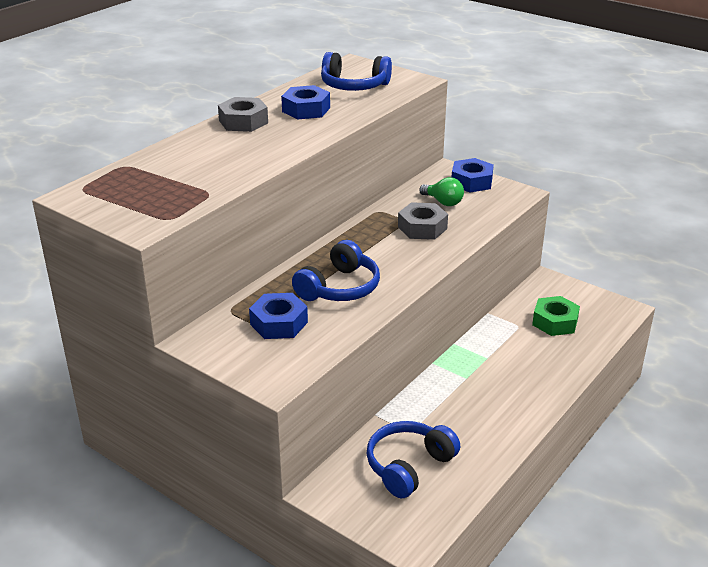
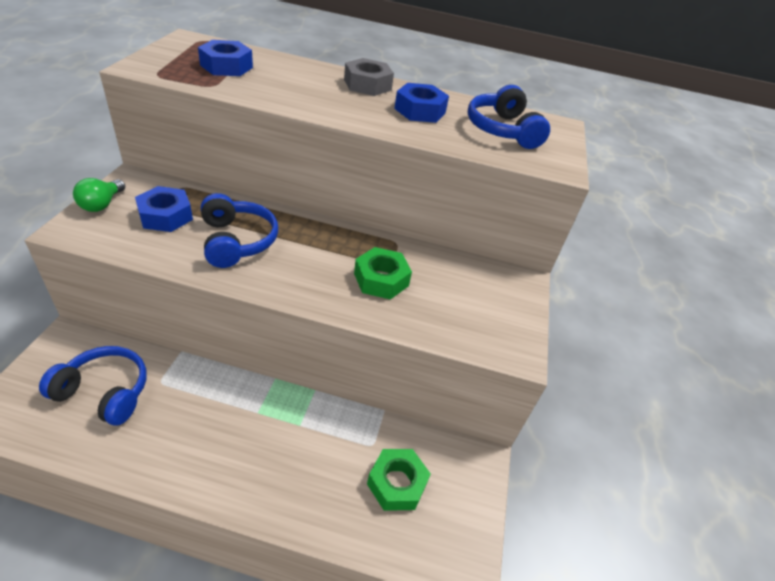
camera: 60 degrees right, 10 degrees up
(339, 288) = (237, 241): blue headphones -> blue headphones turned 120 degrees counterclockwise
(422, 228) = (381, 279): grey nut -> green nut
(443, 202) = (447, 287): green light bulb -> green light bulb (102, 204)
(471, 182) = (511, 304): blue nut -> blue nut (226, 66)

